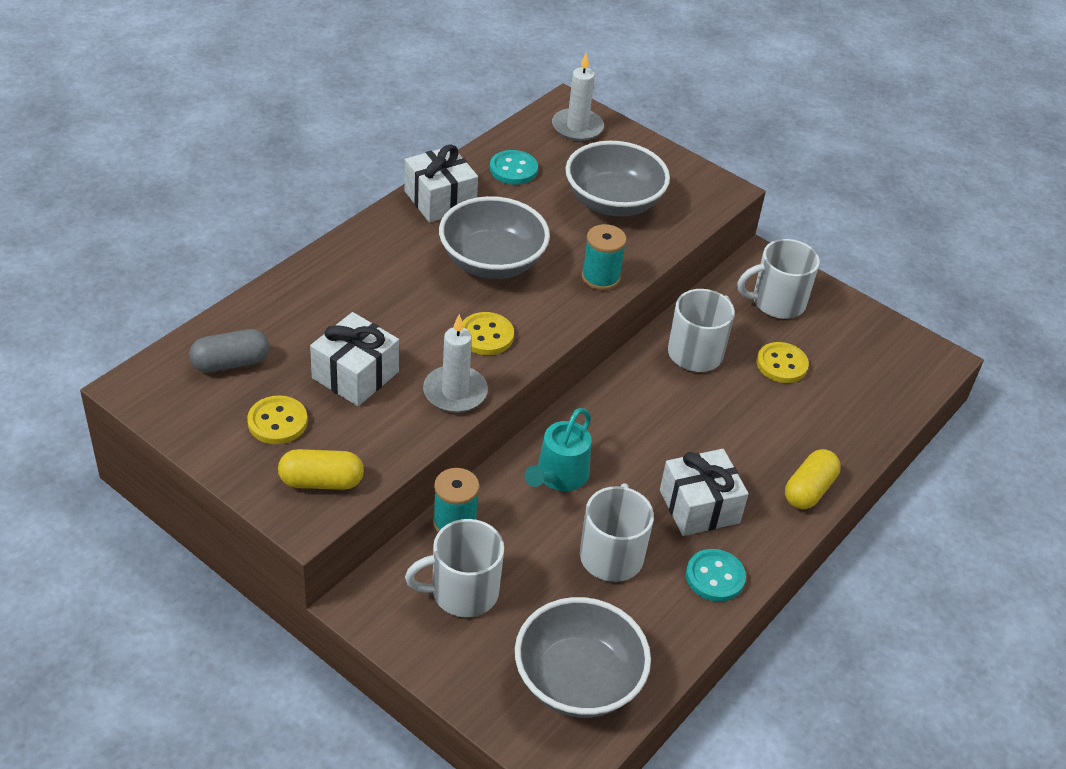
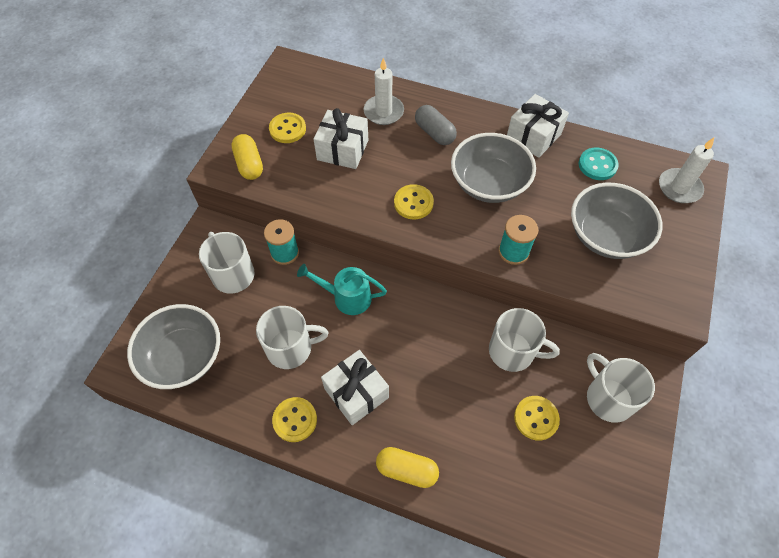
camera: 75 degrees right, 15 degrees up
(230, 363) = (324, 93): grey capsule -> grey capsule (434, 133)
(455, 392) = (352, 203): white candle -> white candle (383, 112)
(715, 577) = (295, 420): turquoise button -> yellow button

